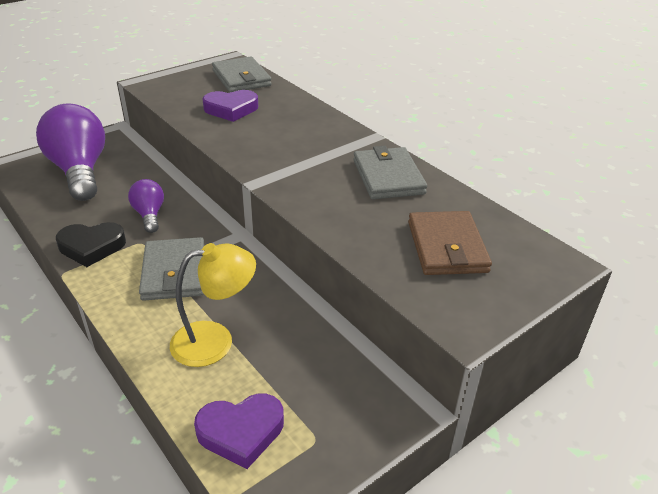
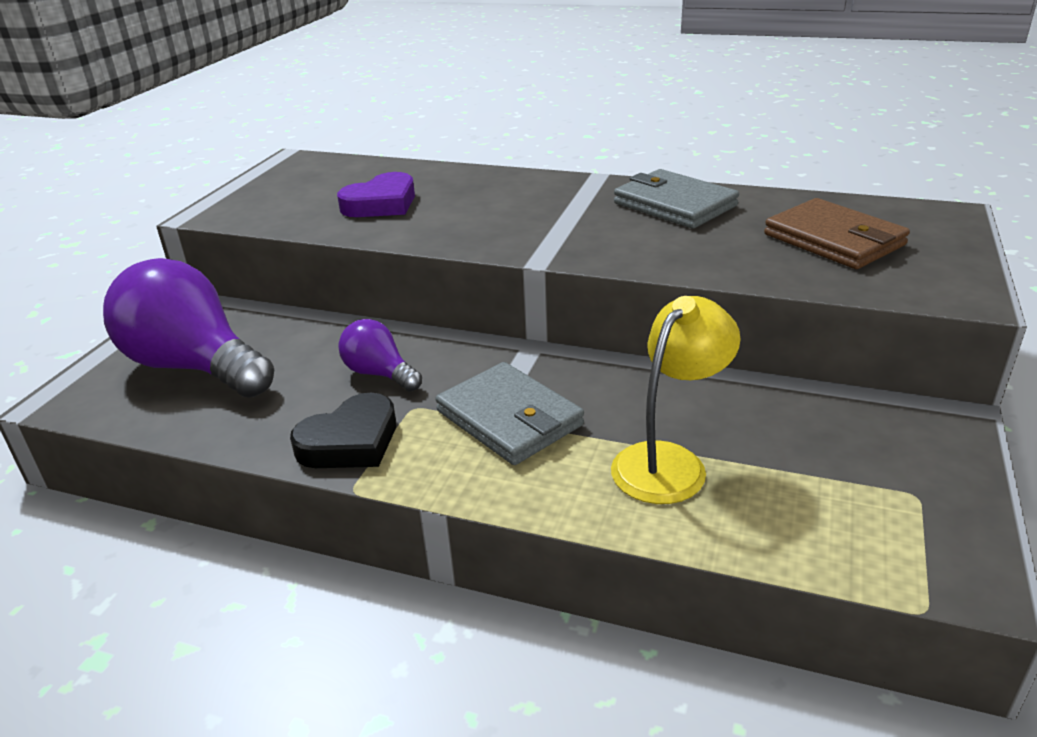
camera: 30 degrees left, 5 degrees down
(241, 78) = (340, 171): grey wallet -> none
(241, 432) = (837, 532): purple heart -> none

